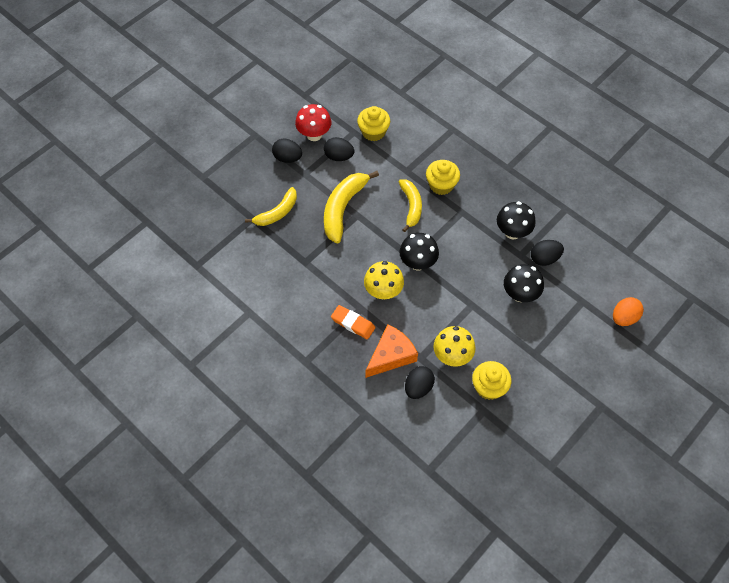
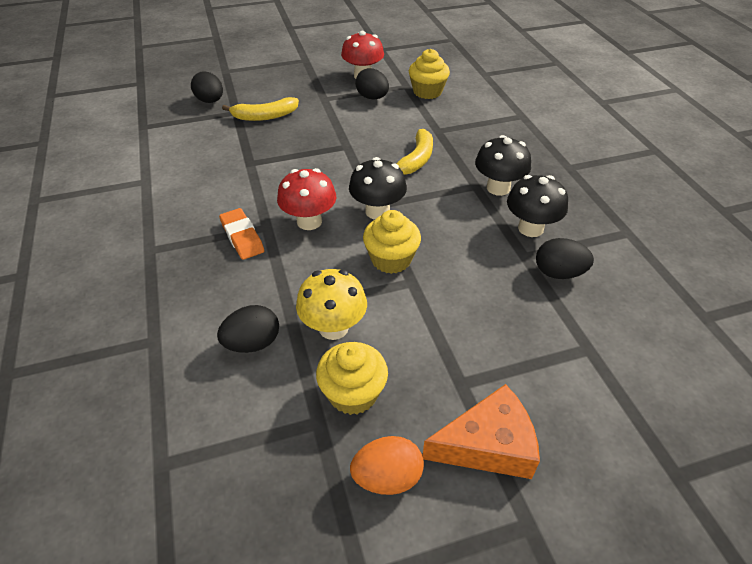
camera: 30 degrees right, 15 degrees down
(287, 158) = (319, 83): black egg -> black egg (210, 101)
(343, 208) = (336, 136): yellow banana -> none
(383, 291) = (309, 221): yellow mushroom -> red mushroom
(391, 355) = (253, 290): orange cheese -> orange cheese (487, 445)
(441, 185) = (469, 154): yellow cupcake -> yellow cupcake (391, 259)
(520, 294) = (492, 298): black mushroom -> black mushroom (498, 188)
(624, 318) = (652, 403): orange egg -> orange egg (387, 477)

